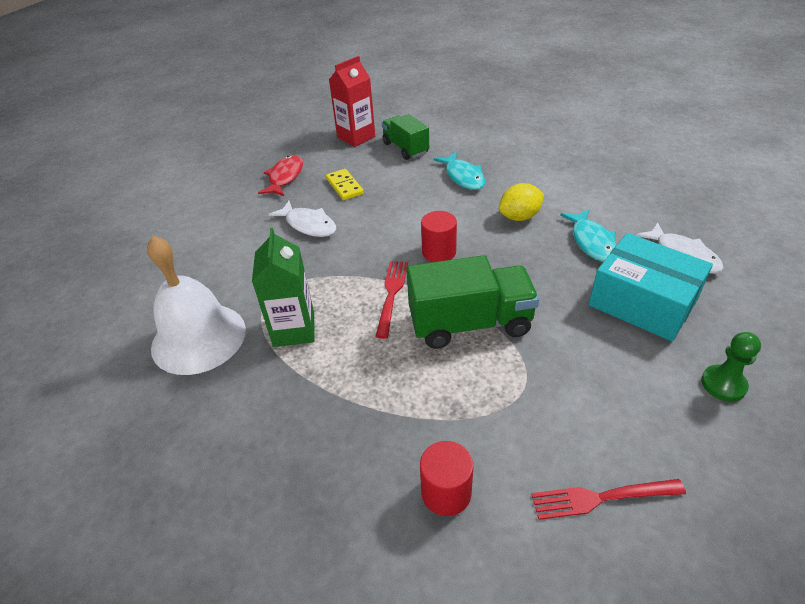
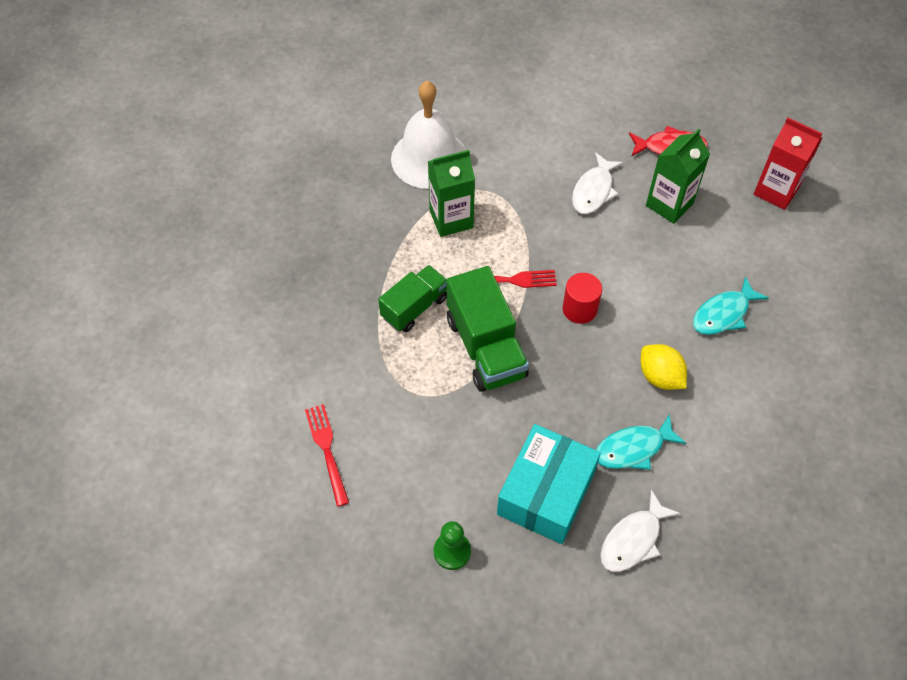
camera: 75 degrees right, 15 degrees up
(344, 186) = (669, 204): yellow domino -> green carton
(405, 148) = (767, 246): green truck -> green truck (414, 307)
(446, 492) = (317, 351): red cylinder -> none

